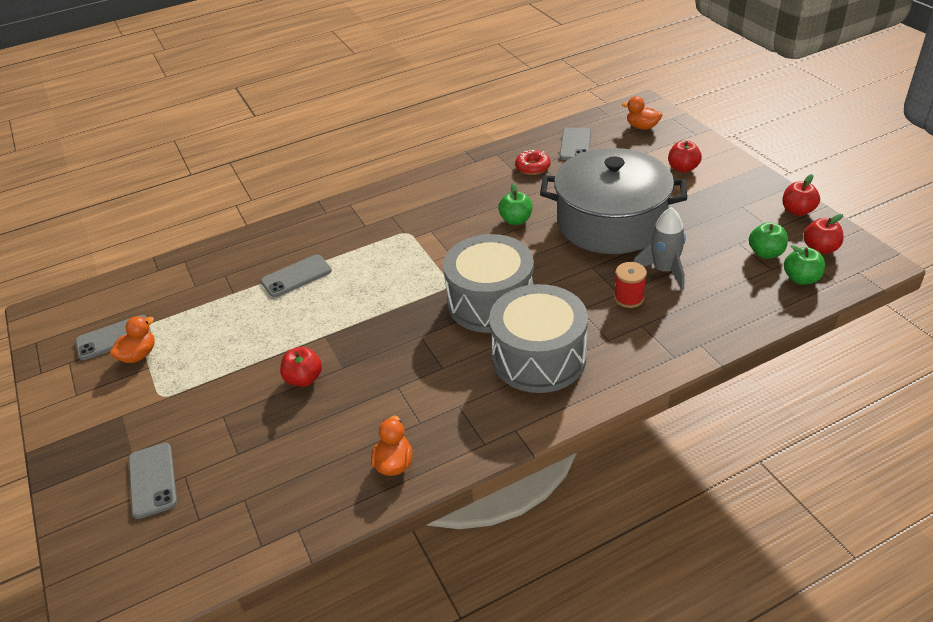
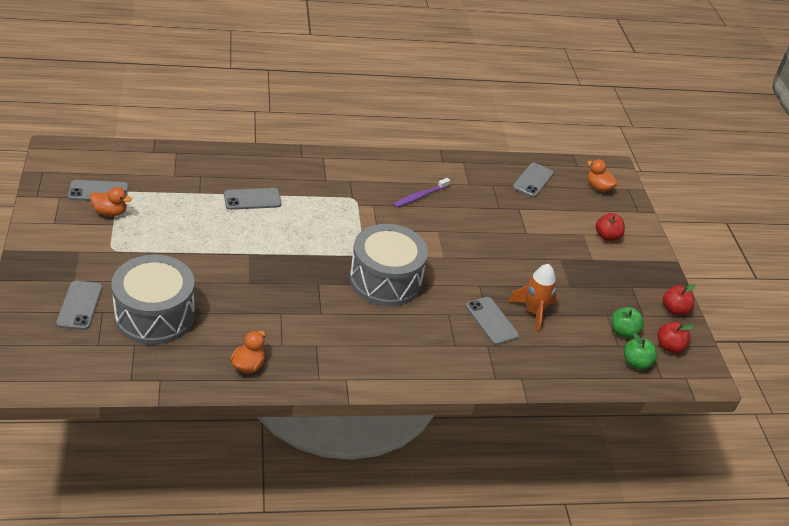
camera: 10 degrees right, 0 degrees up
(139, 355) = (110, 212): orange duck -> orange duck turned 45 degrees clockwise
(304, 379) = (217, 279): red apple -> none
(473, 203) = (420, 196): none -> purple toothbrush
(516, 220) = (444, 224): green apple -> none
(532, 167) = (486, 185): red donut -> none
(539, 357) = (395, 336): grey drum -> grey drum (154, 315)
(611, 222) = (518, 256): grey pot -> none
(629, 298) = (491, 321): red spool -> grey phone
(664, 271) = (533, 312): grey rocket -> orange rocket

